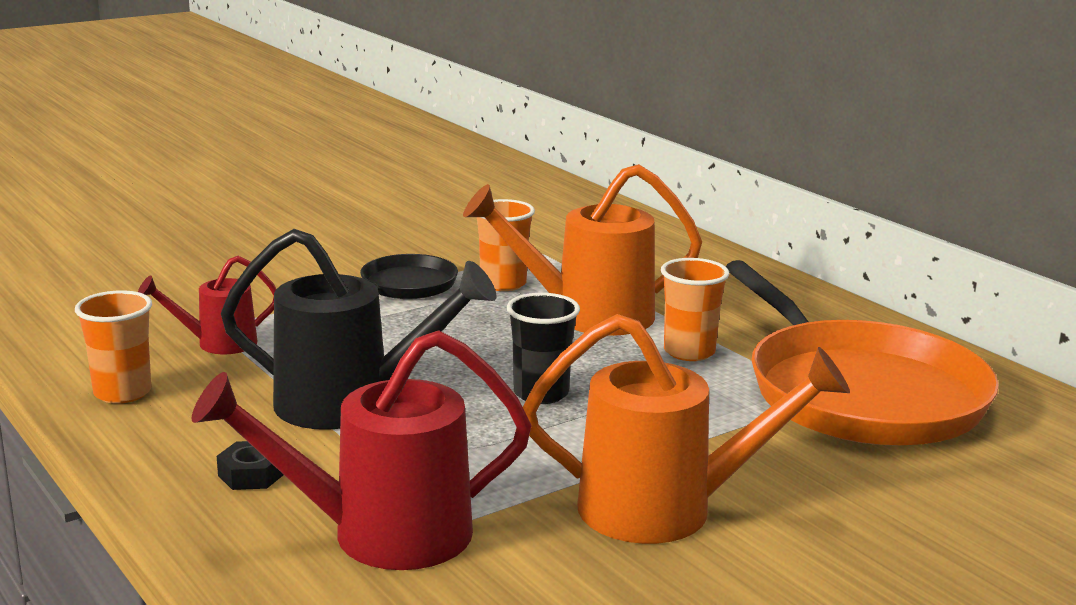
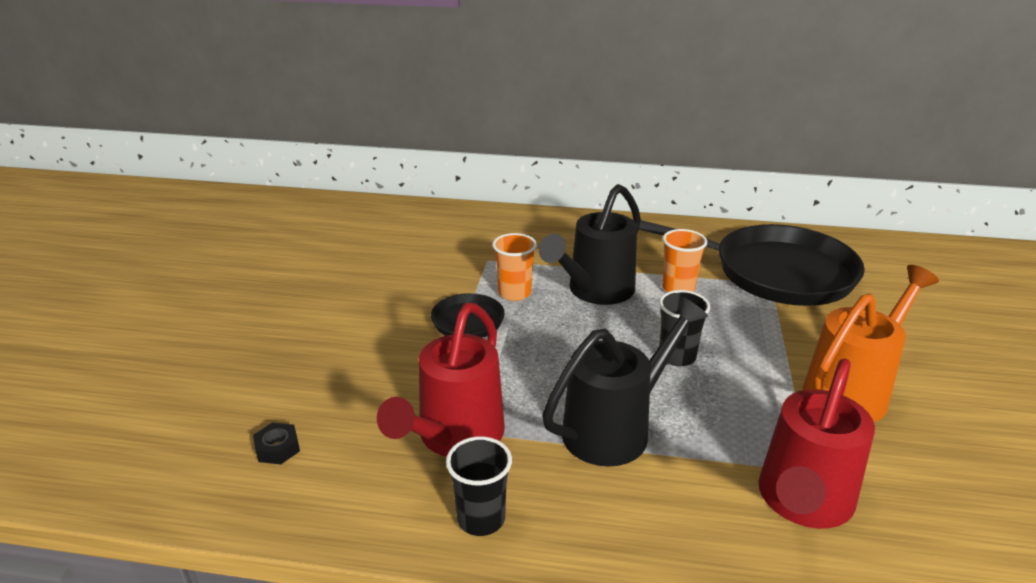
camera: 45 degrees left, 10 degrees up
(122, 393) = (481, 519): orange cup -> black cup
(218, 344) = (455, 437): red watering can -> red watering can, size x1.83
(251, 474) = (673, 517): black nut -> black nut (277, 448)
(587, 316) = (595, 291): orange watering can -> black watering can
(859, 392) = (776, 272): orange pan -> black pan

